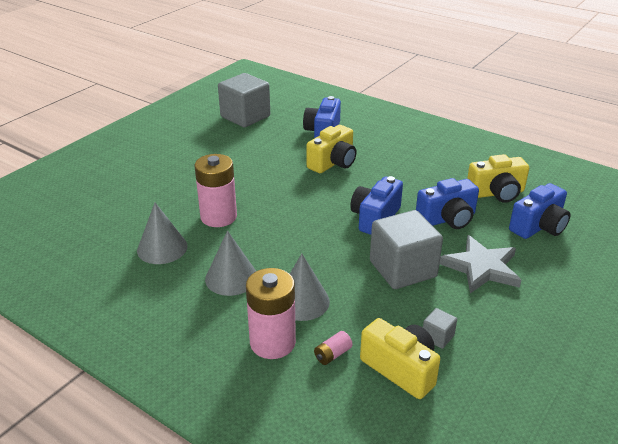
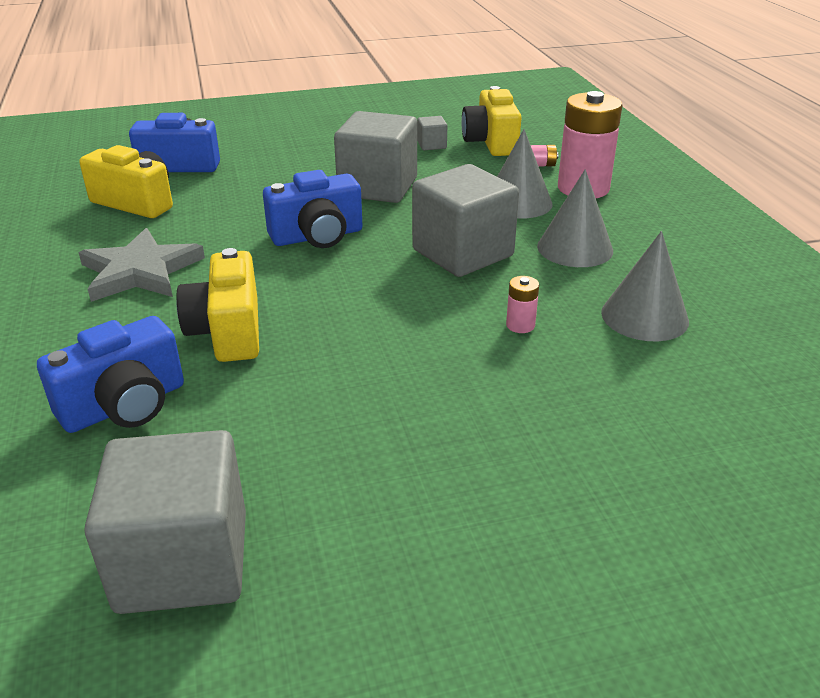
camera: 140 degrees left, 0 degrees up
(218, 217) = (520, 325): pink battery -> pink battery, size x0.43
(289, 243) = (462, 253): none -> grey cube
(333, 163) = (228, 331): yellow camera -> yellow camera turned 90 degrees counterclockwise
(447, 219) = (245, 203): blue camera -> none
(481, 267) = (305, 162): grey star -> grey star (140, 271)

